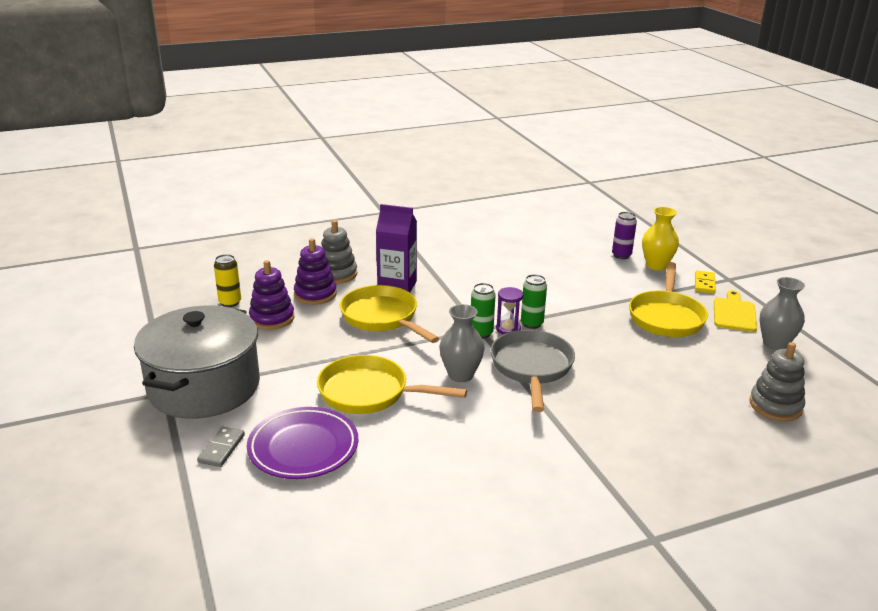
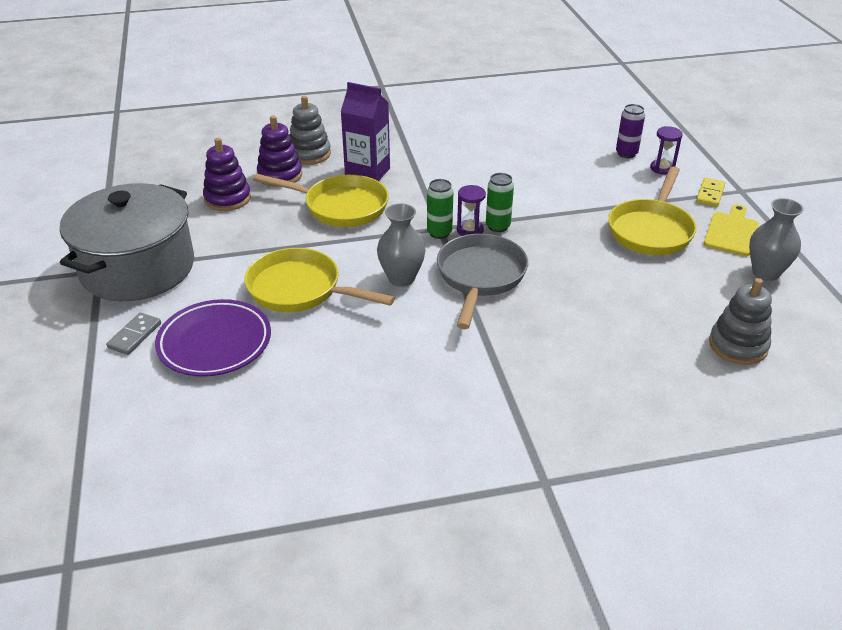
camera: 10 degrees right, 10 degrees up
(230, 302) = (191, 178): yellow can -> none
(382, 317) = (341, 207): yellow pan -> yellow pan turned 135 degrees clockwise
(656, 265) = (662, 168): yellow vase -> purple hourglass

